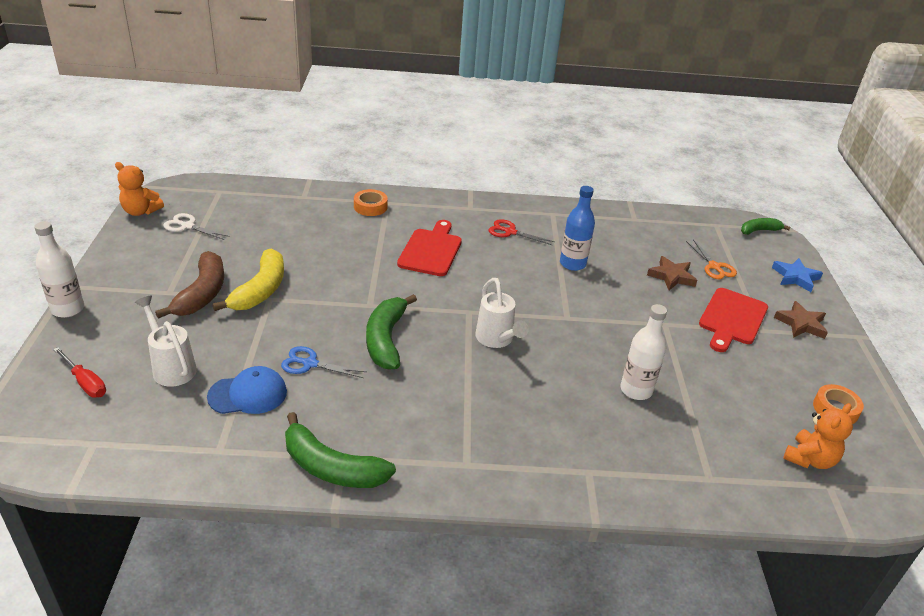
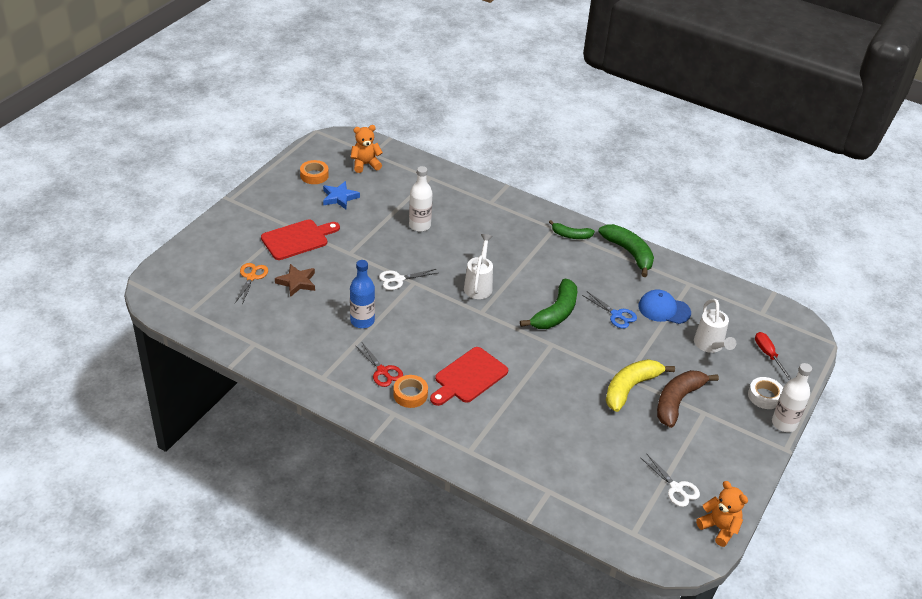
camera: 150 degrees left, 5 degrees up
(92, 330) = (764, 396): none -> white tape
(370, 207) = (489, 451): orange tape -> orange tape (410, 394)
(585, 314) = (398, 279): none -> white scissors
(759, 230) = (161, 292): green banana -> green banana (571, 235)
(795, 277) = (202, 247): blue star -> blue star (339, 197)
(801, 324) = (255, 219): brown star -> none

